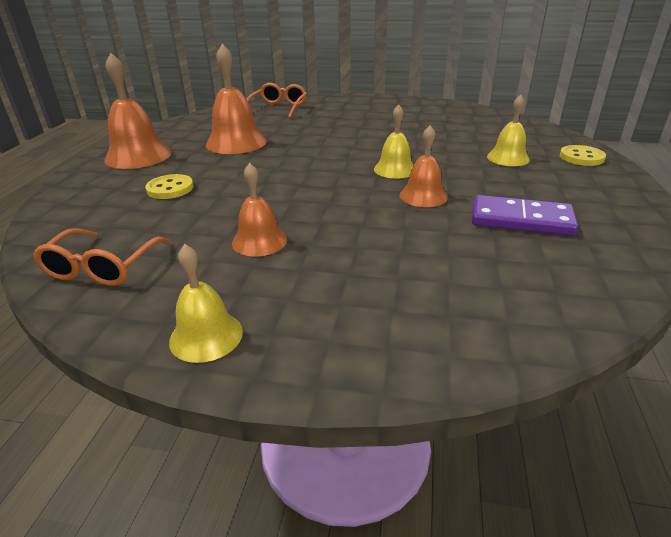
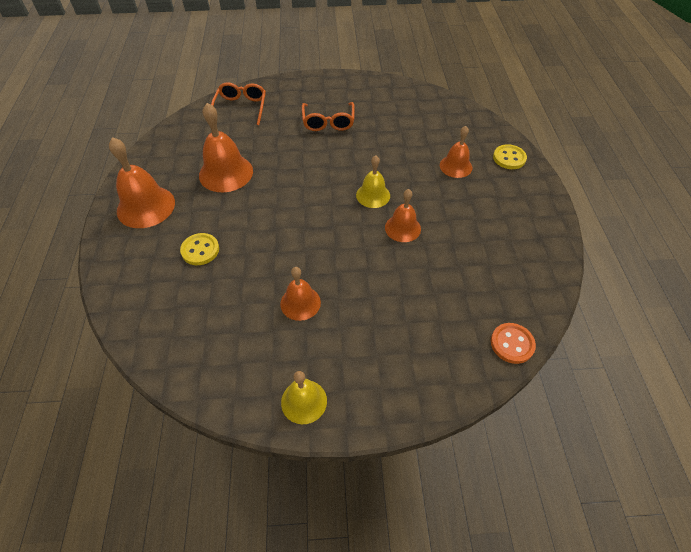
camera: 15 degrees left, 20 degrees up
(102, 268) = (198, 353): orange glasses -> orange glasses (328, 122)
(508, 158) = (455, 166): yellow bell -> orange bell
(521, 220) = (475, 246): purple domino -> none
(564, 322) = (512, 344): none -> orange button

